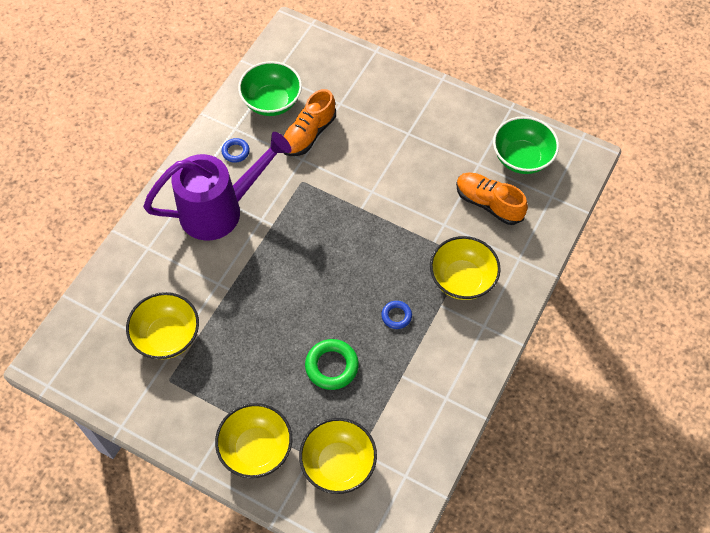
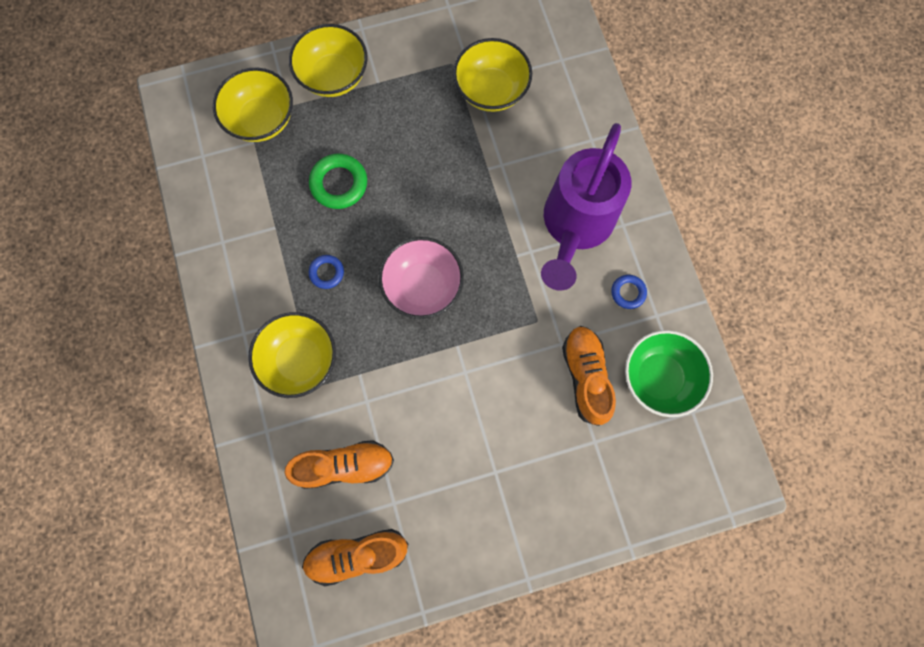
camera: 135 degrees right, 15 degrees up
(346, 256) = (423, 286): none -> pink bowl
(521, 158) = (357, 554): green bowl -> orange shoe

